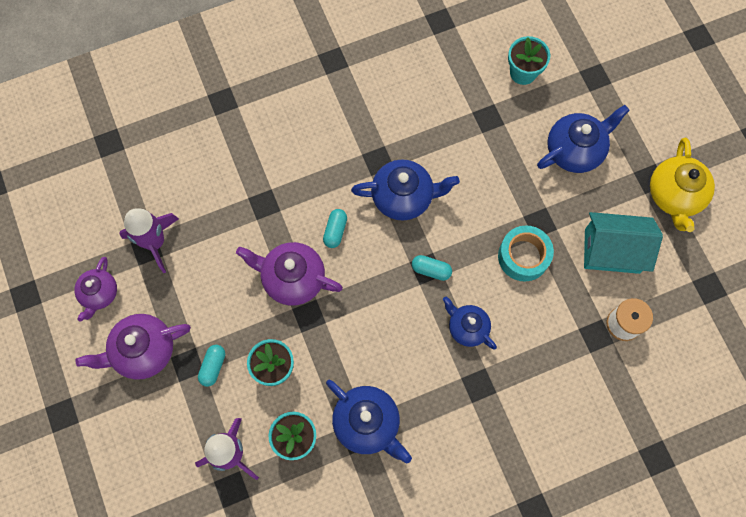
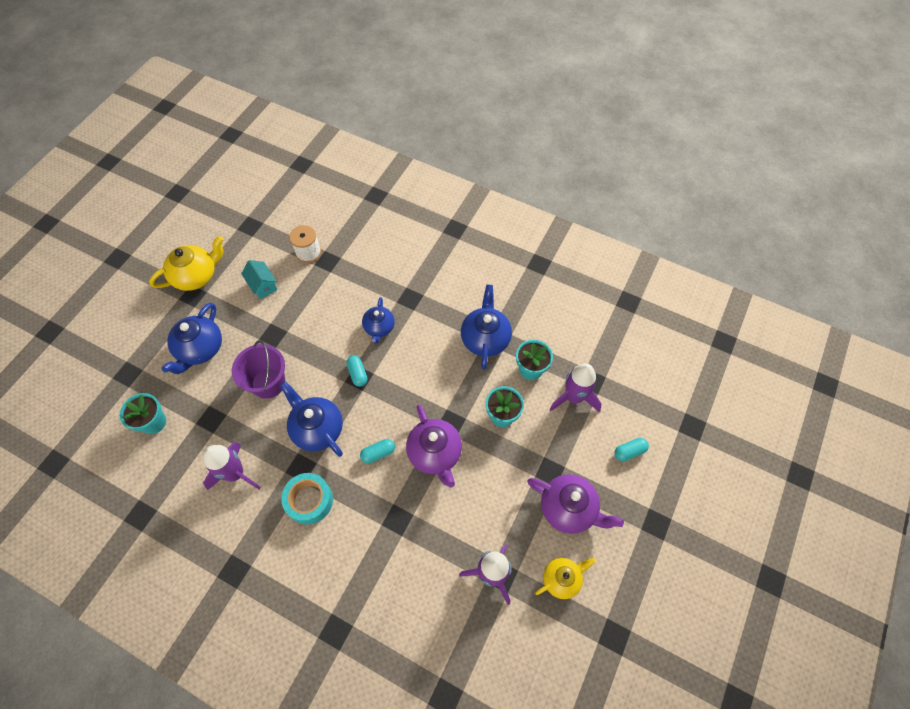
camera: 130 degrees left, 10 degrees down
(99, 294) = (562, 579): purple teapot -> yellow teapot
(213, 367) = (536, 453): turquoise capsule -> turquoise capsule (629, 452)
(416, 107) = (235, 474): none -> purple rocket
(487, 186) = (268, 383): none -> purple bucket
(523, 256) = (305, 329): turquoise tape -> turquoise tape (309, 501)
(575, 150) = (200, 349): blue teapot -> blue teapot turned 90 degrees counterclockwise
(612, 251) = (263, 285): turquoise house -> turquoise house, size x0.60

